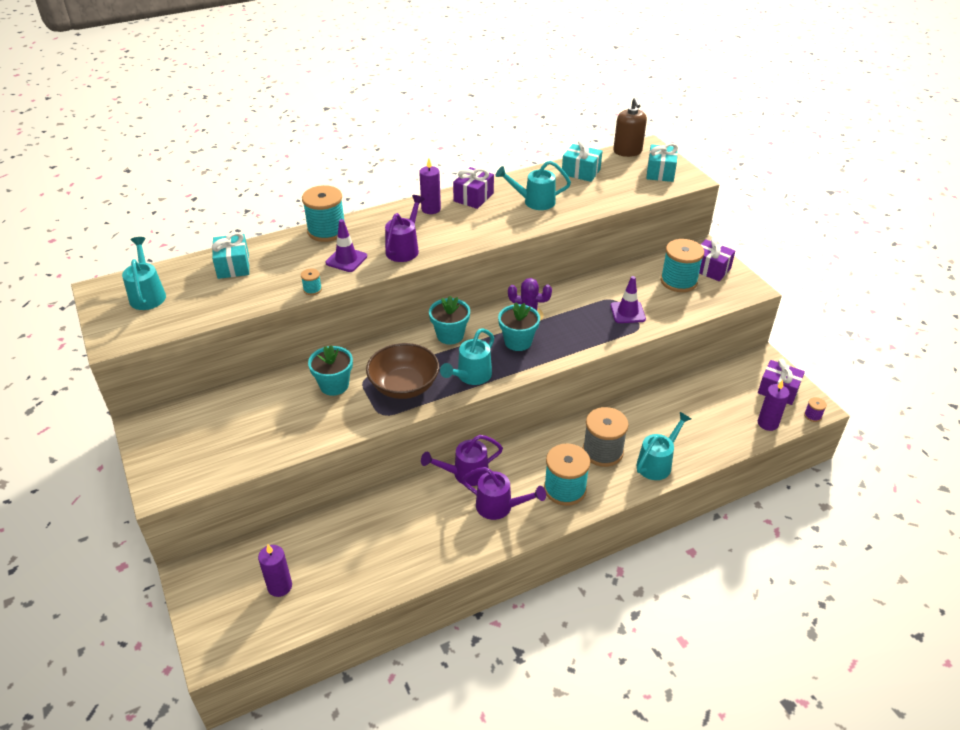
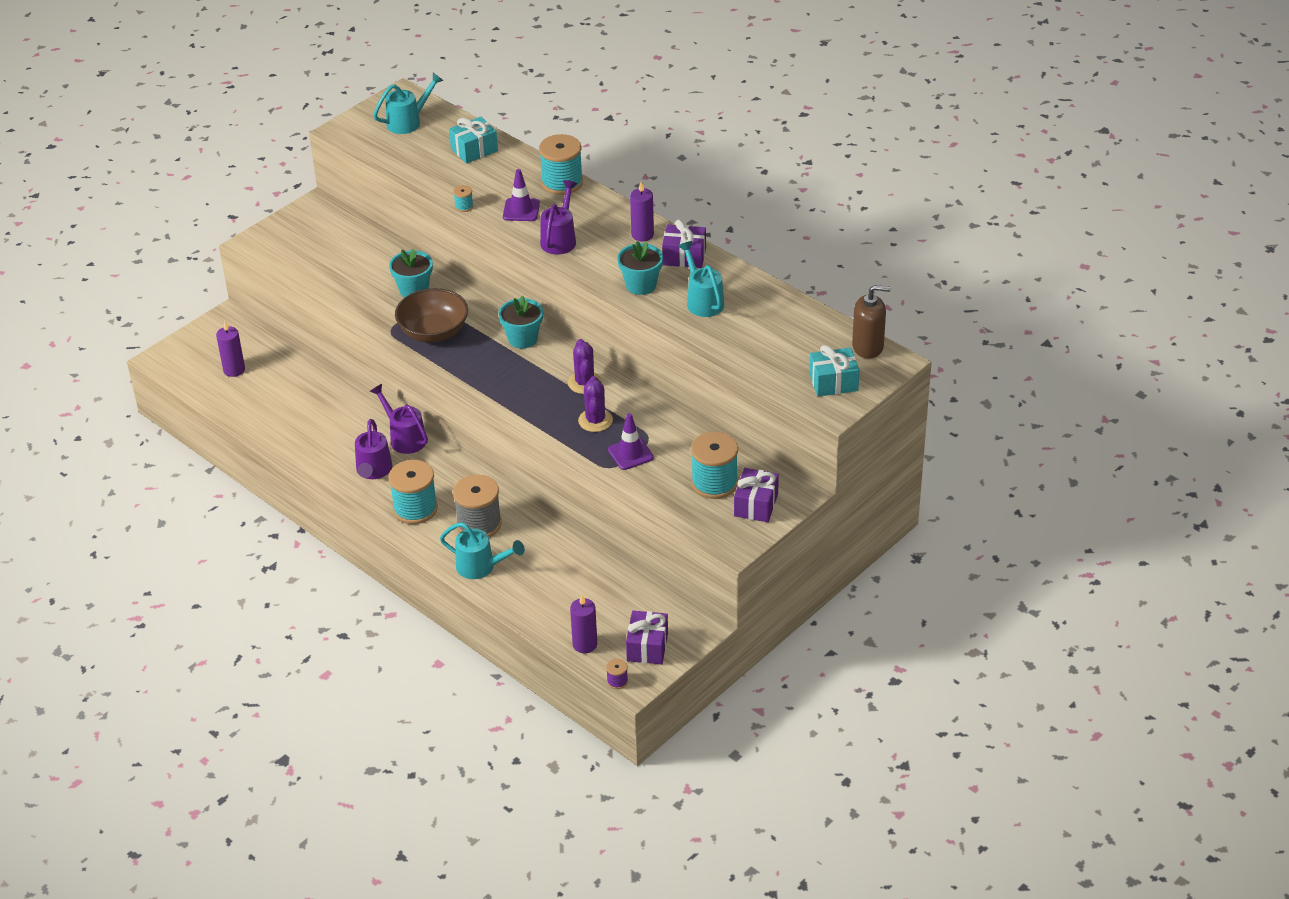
camera: 70 degrees right, 0 degrees up
(404, 249) = (560, 239): purple watering can -> purple watering can turned 75 degrees counterclockwise
(471, 376) = (468, 369): turquoise watering can -> none
(518, 342) = (537, 386): turquoise flower pot -> turquoise flower pot (641, 285)
(578, 321) = (595, 420): none -> purple cactus
(581, 172) = (791, 320): turquoise gift -> none
(627, 151) = (868, 347): brown soap dispenser -> brown soap dispenser turned 150 degrees counterclockwise

